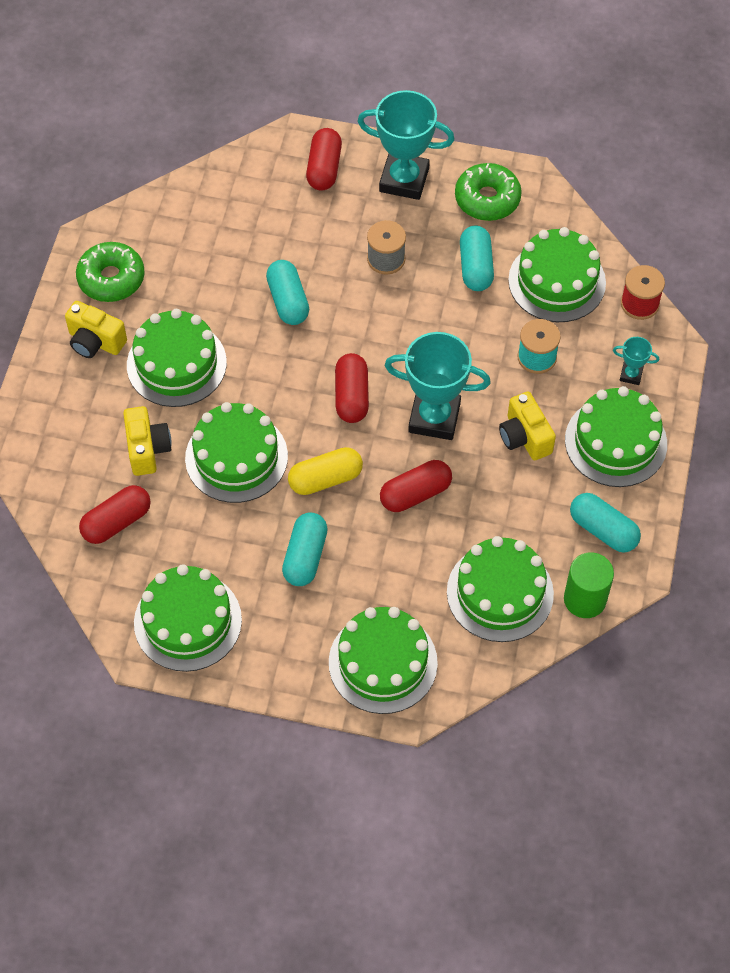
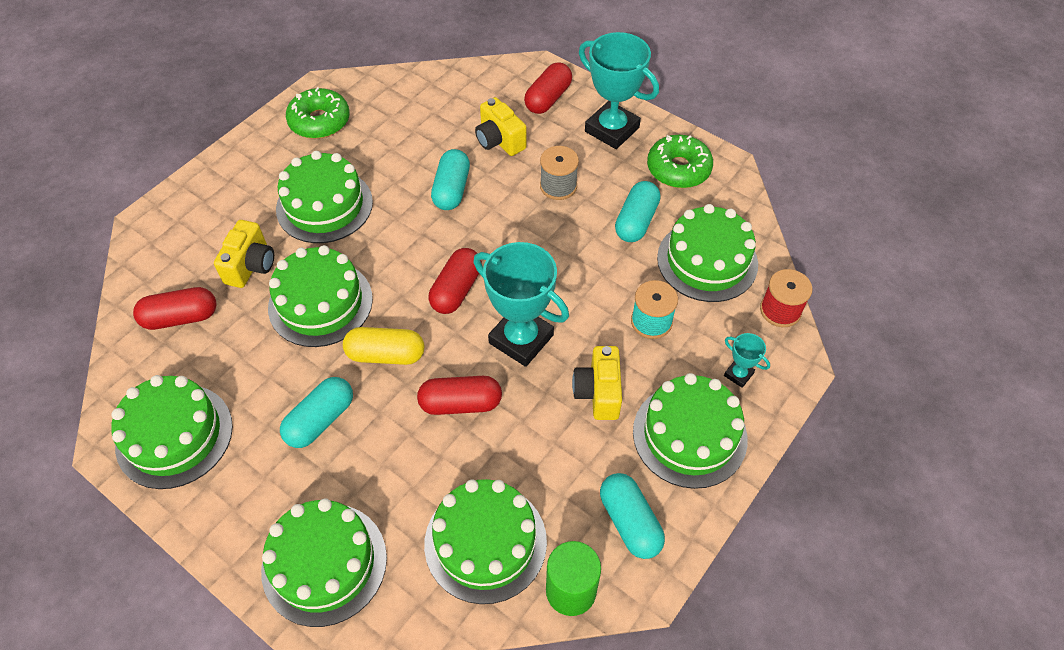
camera: 25 degrees right, 5 degrees down
(95, 341) = (272, 164): yellow camera -> yellow camera (499, 141)

